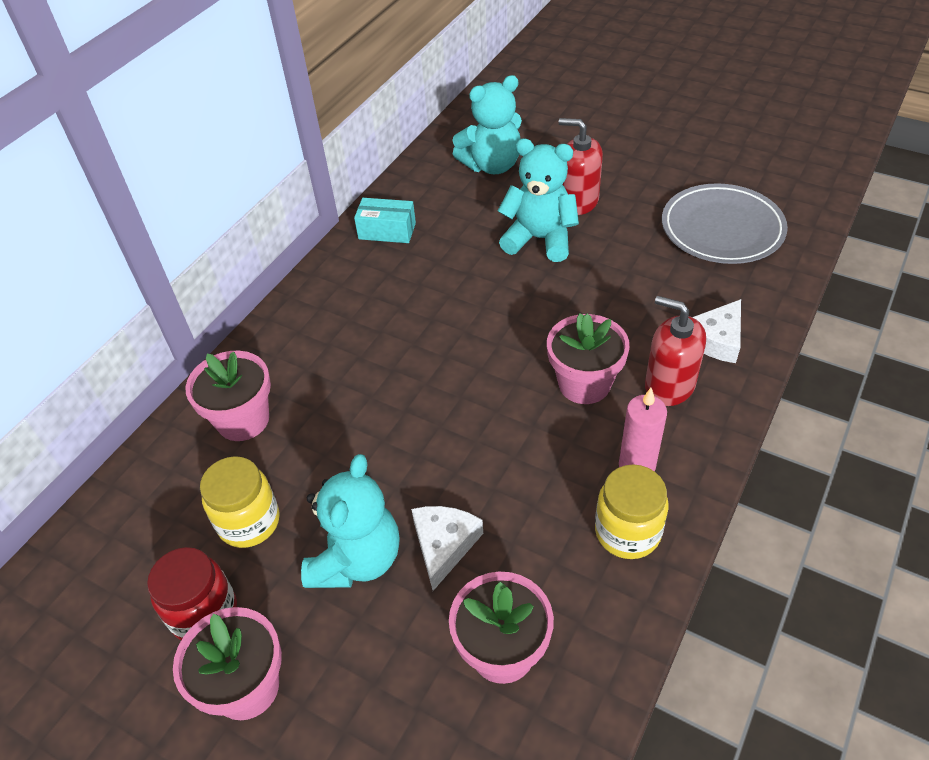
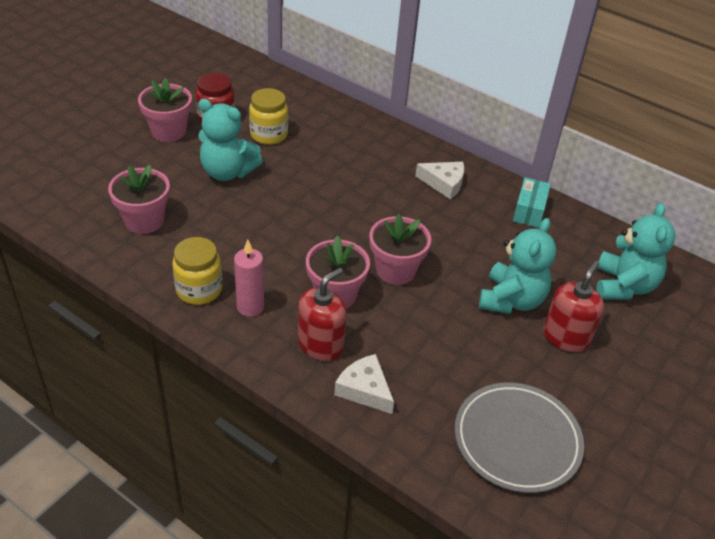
camera: 90 degrees right, 5 degrees down
(243, 420) = (346, 135): pink flower pot -> pink flower pot (395, 270)
(444, 545) = (223, 207): white cheese -> white cheese (444, 183)
(492, 165) = (623, 286): turquoise teddy bear -> turquoise teddy bear turned 150 degrees counterclockwise

